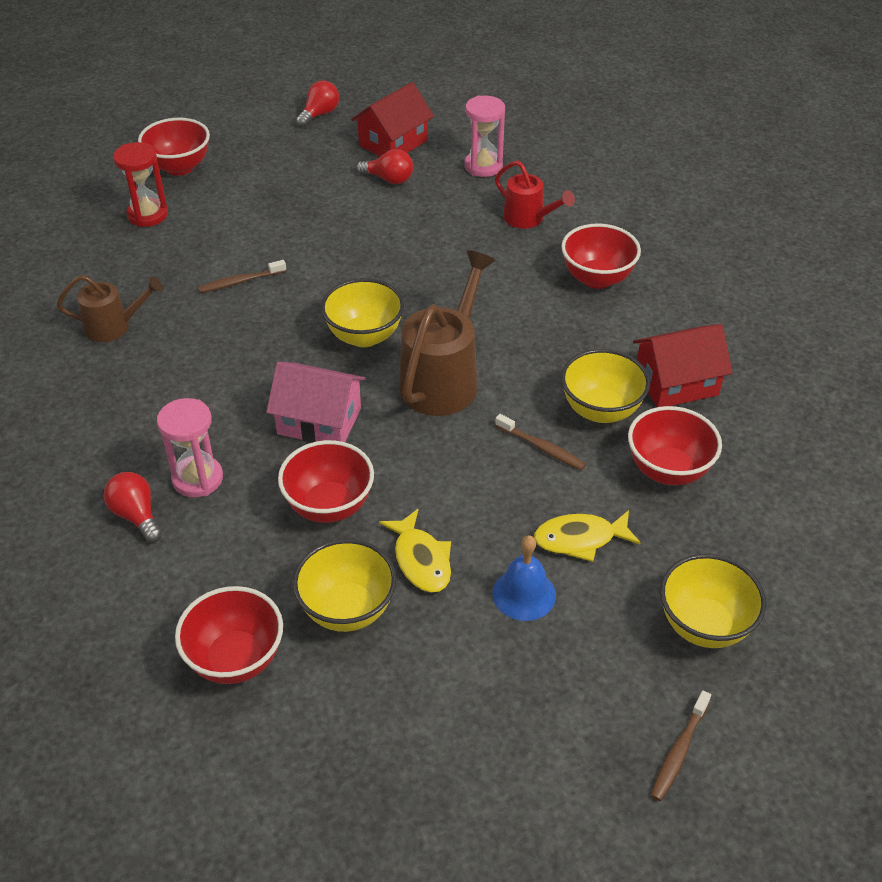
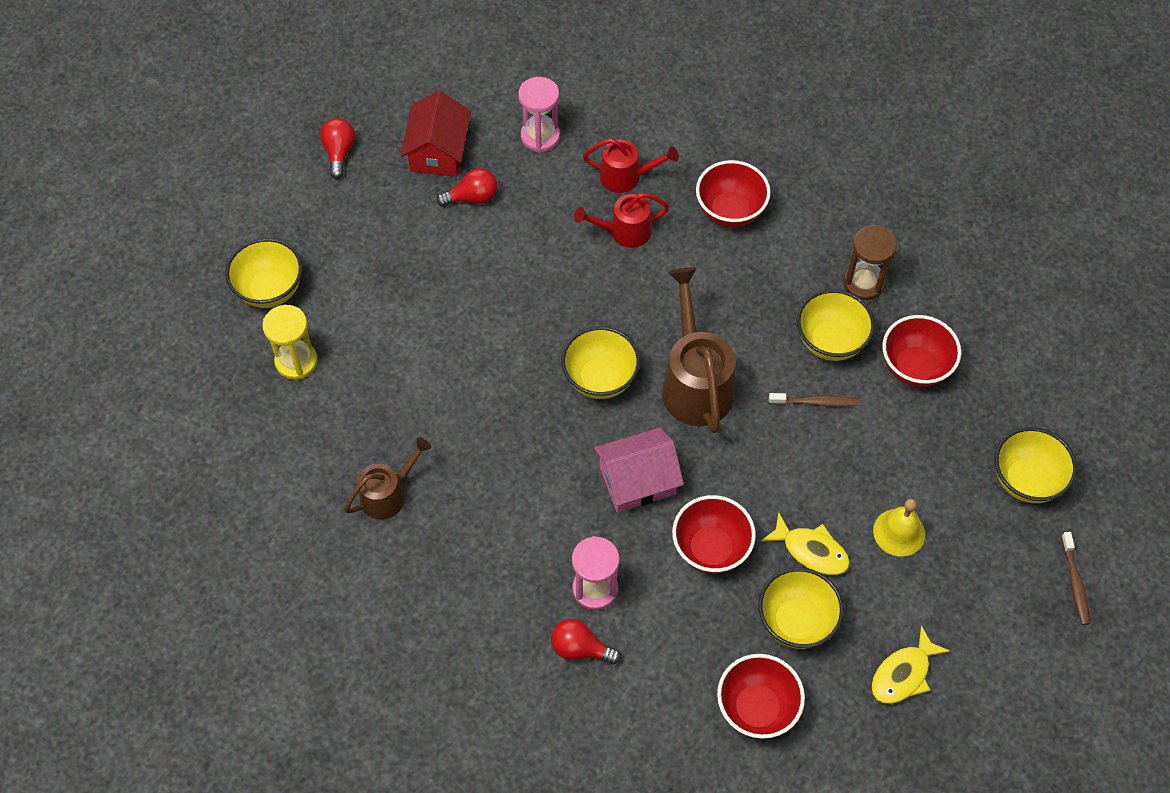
camera: 35 degrees left, 15 degrees up
(147, 215) = (296, 361): red hourglass -> yellow hourglass
(179, 167) = (270, 290): red bowl -> yellow bowl
(240, 282) = (449, 385): brown toothbrush -> none
(488, 251) = (623, 232): none -> red watering can
(524, 594) = (899, 532): blue bell -> yellow bell
(580, 539) = (901, 464): yellow fish -> yellow fish (903, 674)
(676, 383) = (863, 283): red house -> brown hourglass

